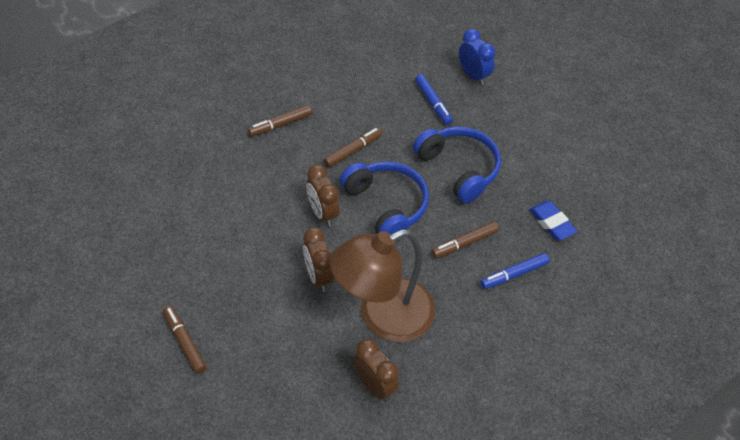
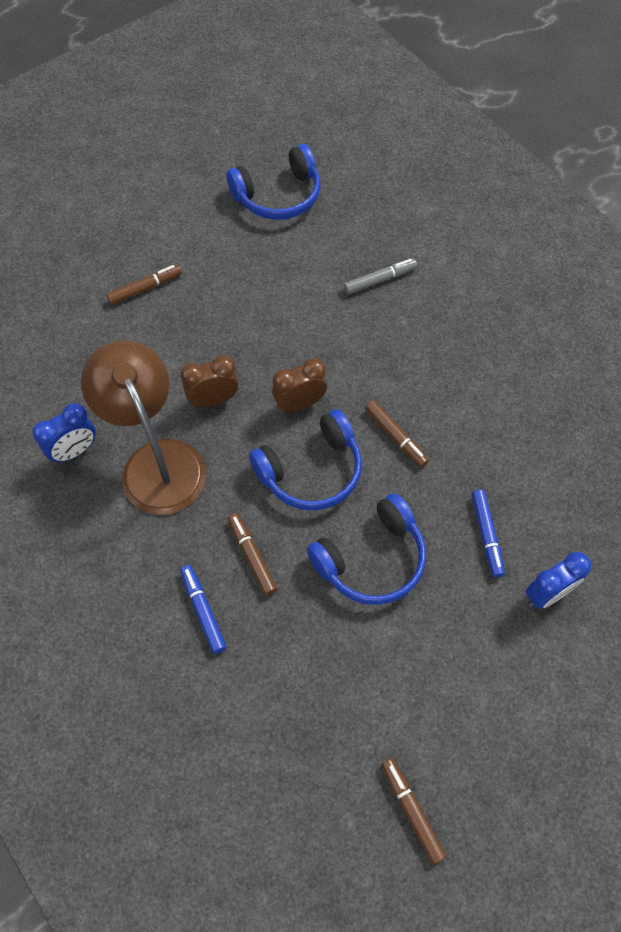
camera: 95 degrees right, 10 degrees up
(77, 232) = (278, 196): none -> blue headphones
(193, 156) = (379, 280): none -> grey marker
(280, 124) = (433, 360): brown marker -> brown marker (411, 810)
(374, 386) = (74, 451): brown clock -> blue clock
(433, 103) = (486, 535): blue marker -> blue marker turned 75 degrees counterclockwise
(551, 223) = (281, 670): blue eraser -> none

